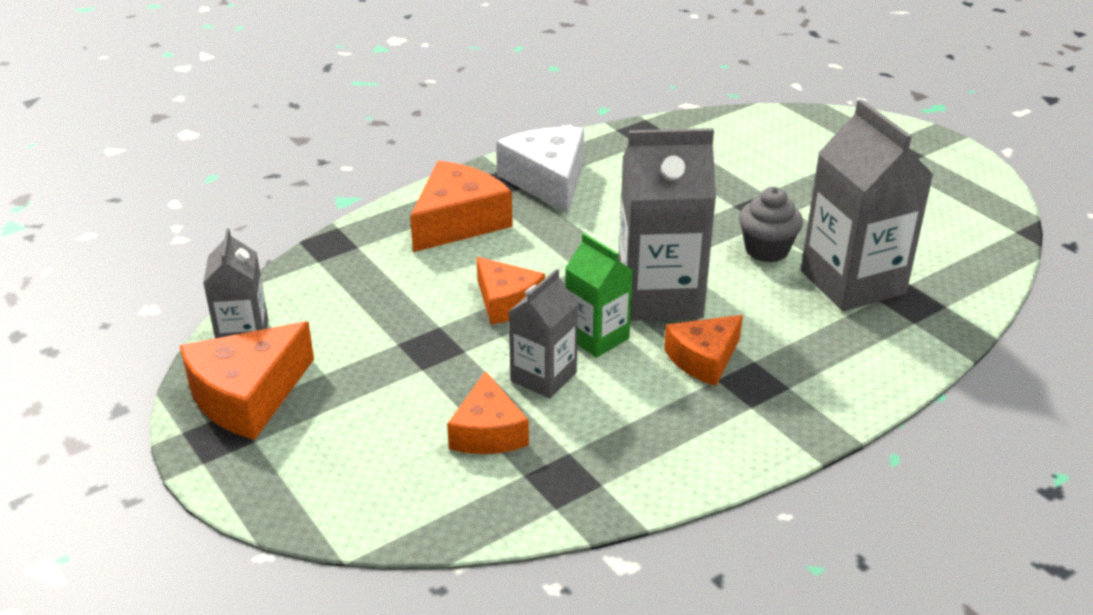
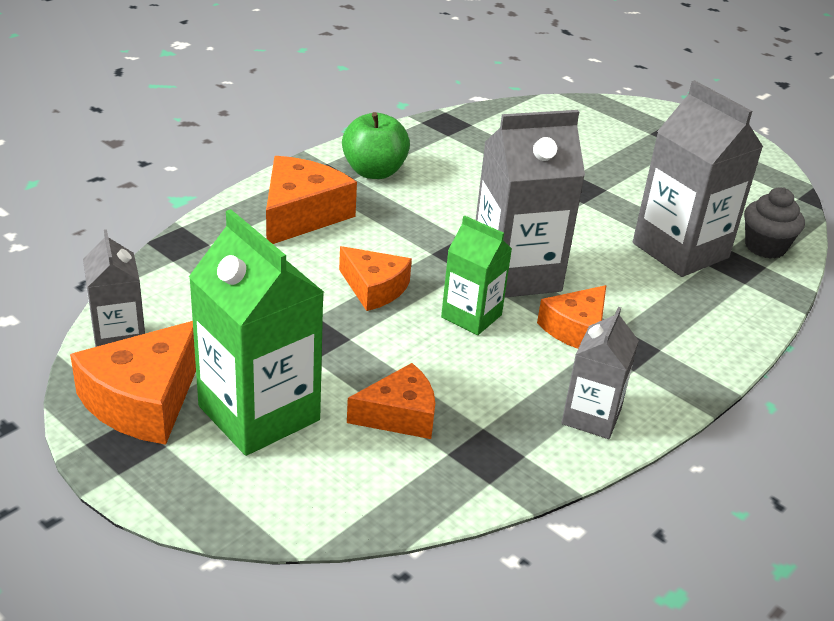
camera: 15 degrees left, 0 degrees up
(351, 418) = (259, 413): none -> green carton
(488, 432) = (399, 415): orange cheese -> orange cheese turned 90 degrees counterclockwise
(543, 377) = (434, 357): grey carton -> grey carton (591, 416)
(548, 181) = (374, 172): white cheese -> green apple
(766, 250) = (596, 226): grey cupcake -> grey cupcake (765, 247)

